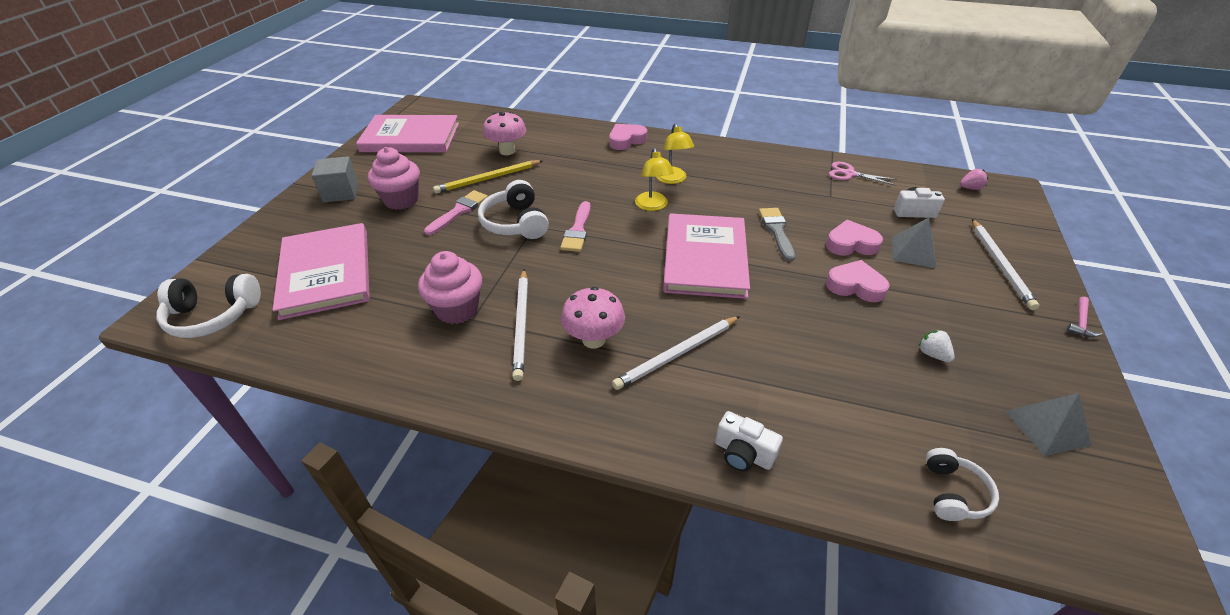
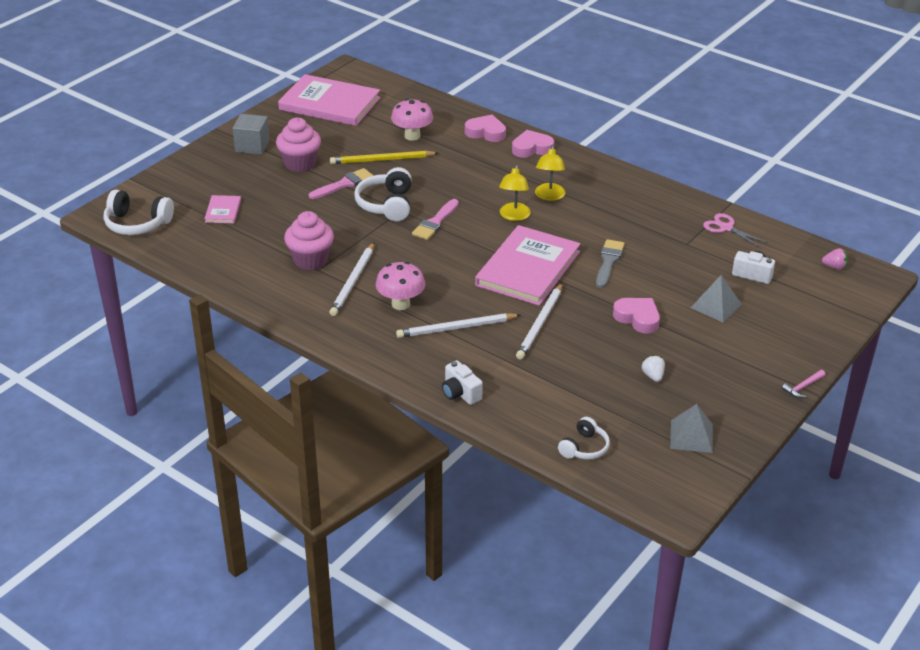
camera: 20 degrees right, 5 degrees down
(326, 273) = (223, 211): pink book -> pink book, size x0.44
(851, 244) = (666, 287): pink heart -> pink heart (486, 132)
(1000, 265) = (784, 333): white pencil -> white pencil (540, 324)

